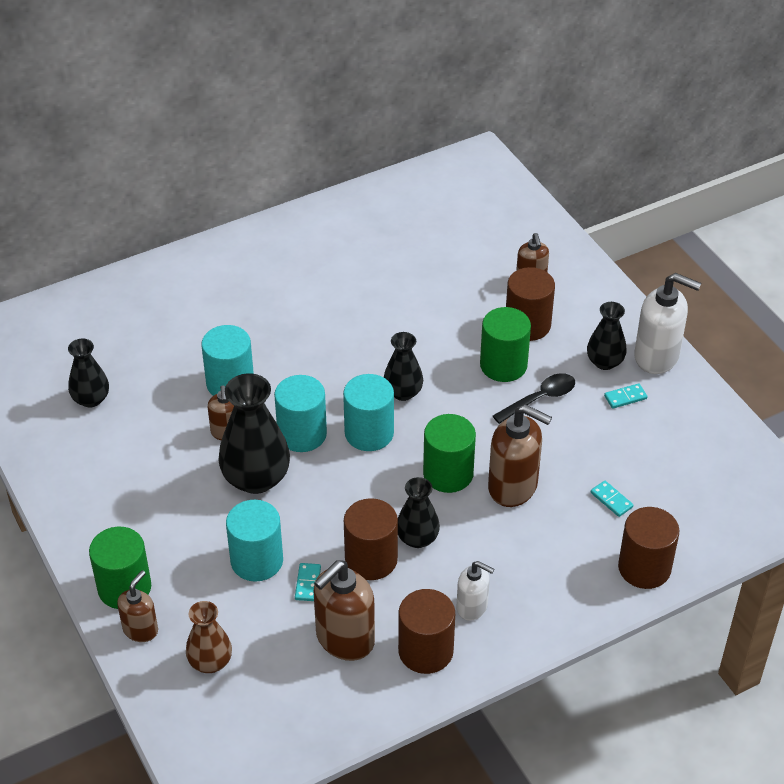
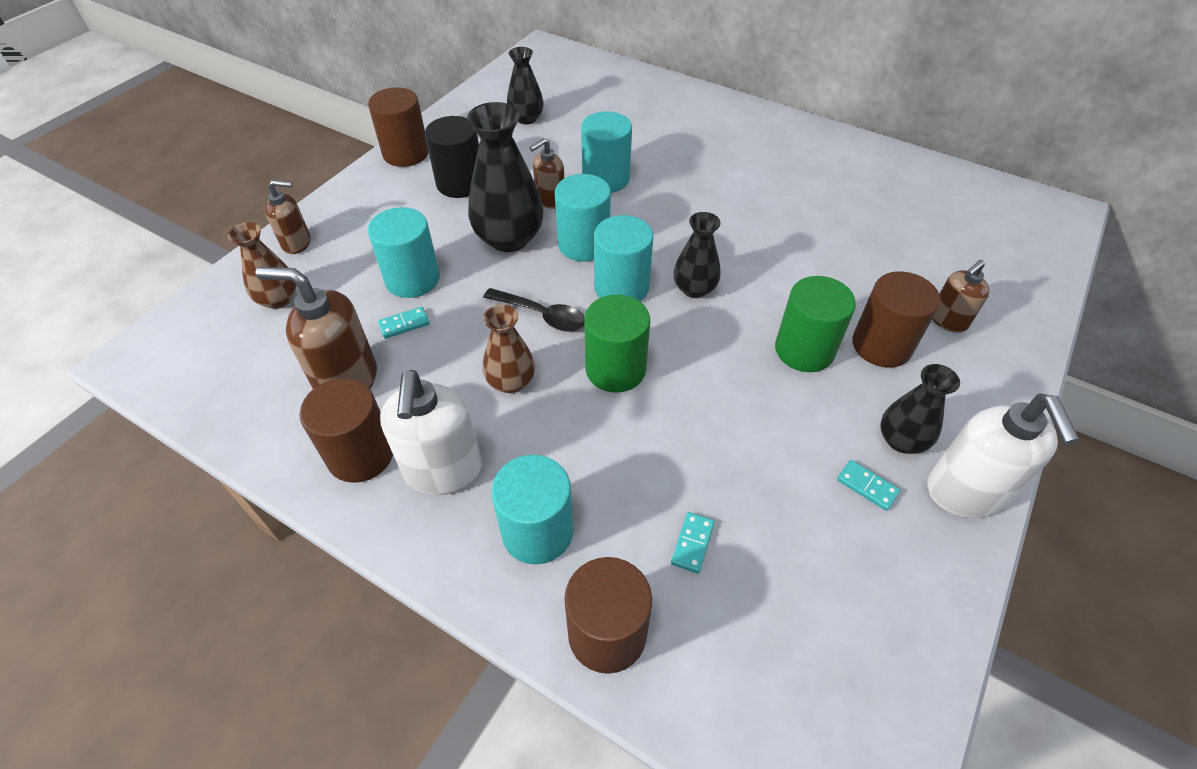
camera: 60 degrees right, 5 degrees up
(124, 588) = (338, 216): green cylinder -> none
(151, 484) = (460, 183): none -> black cylinder
(371, 559) = (461, 357): brown cylinder -> brown cylinder (406, 153)
(417, 538) = (511, 382): black vase -> brown vase
(472, 607) = (443, 470): white soap dispenser -> white soap dispenser, size x1.70
(513, 487) = (639, 434): brown soap dispenser -> none
(540, 399) = (787, 402): black spoon -> black spoon (542, 315)
(554, 573) = (537, 531): none -> turquoise cylinder

